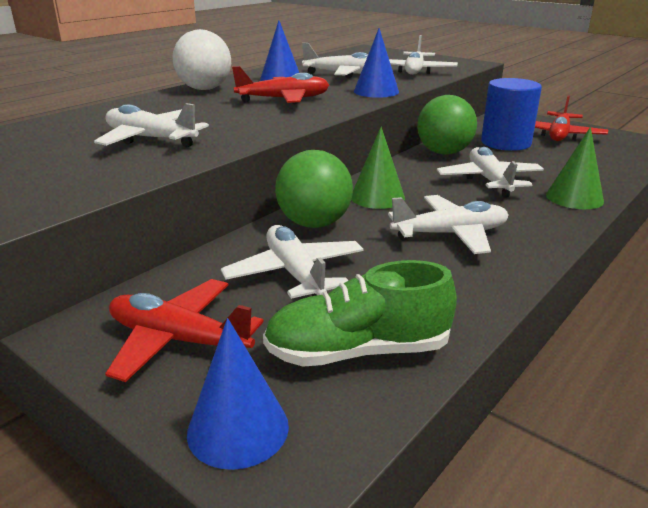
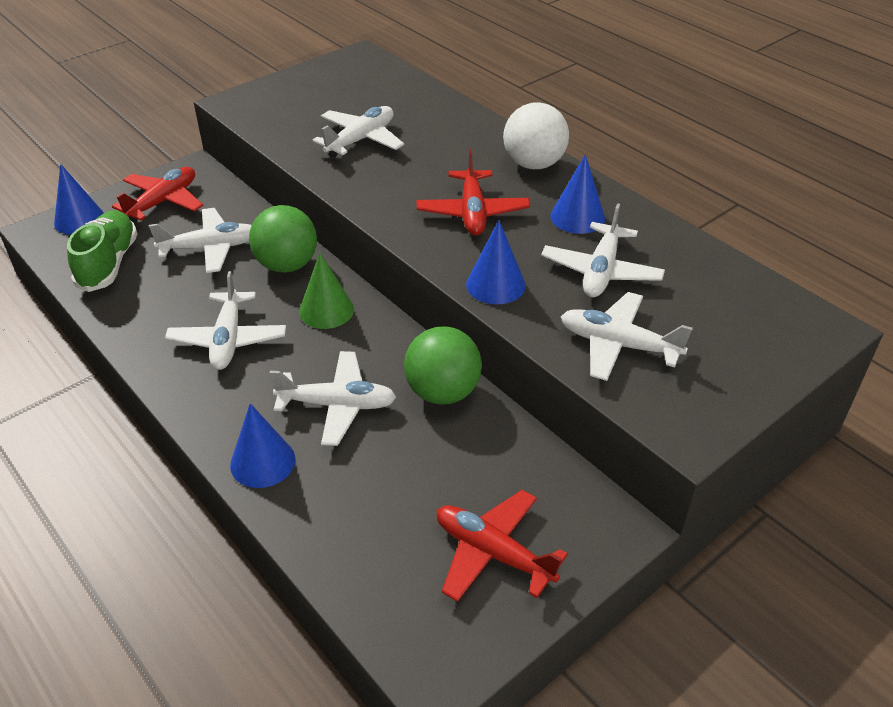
camera: 100 degrees right, 15 degrees up
(505, 143) = (468, 469): blue cylinder -> none
(574, 198) = (262, 462): green cone -> blue cone

